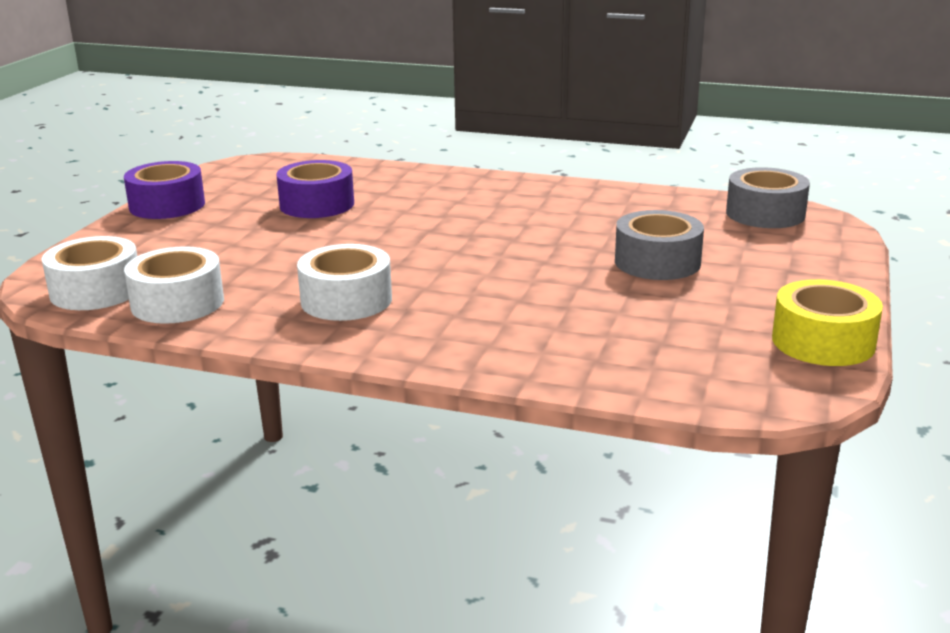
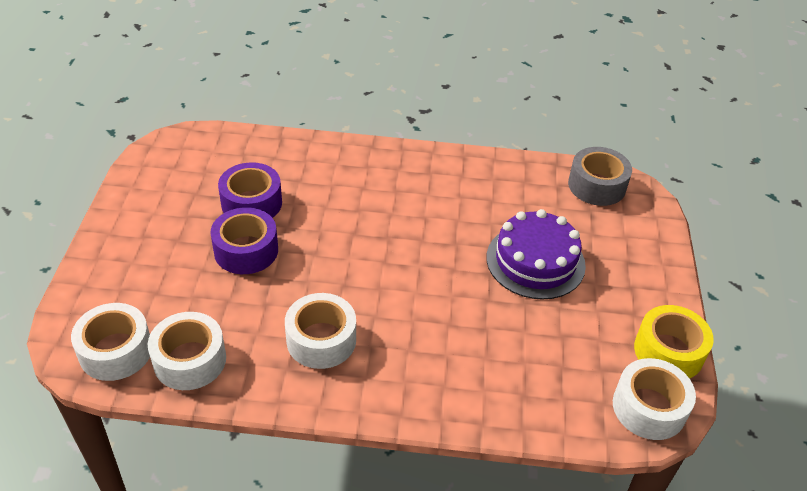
camera: 15 degrees left, 20 degrees up
(167, 205) = (125, 216): purple tape -> purple tape (246, 250)
(657, 262) = (535, 261): grey tape -> purple cake
(776, 384) = (649, 408): none -> white tape

